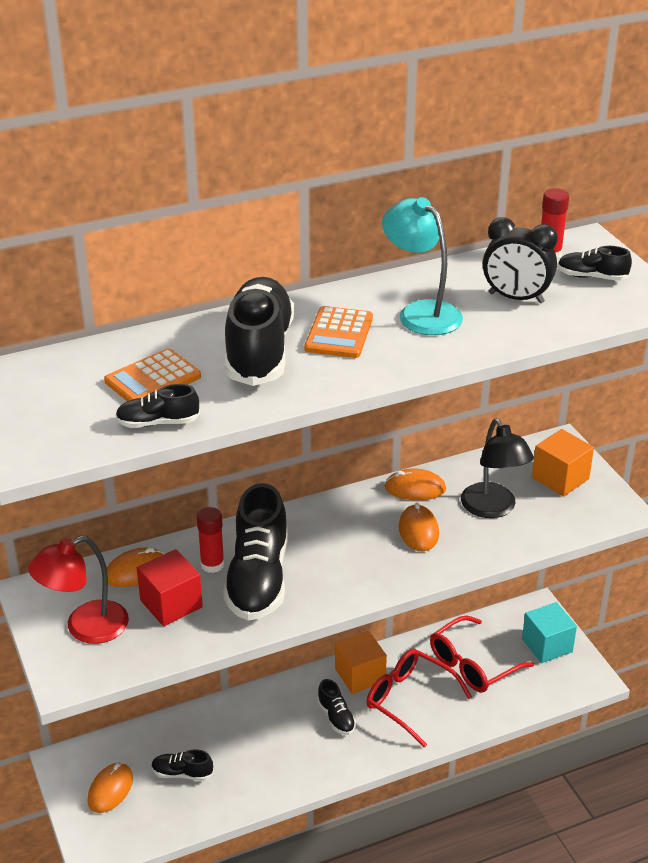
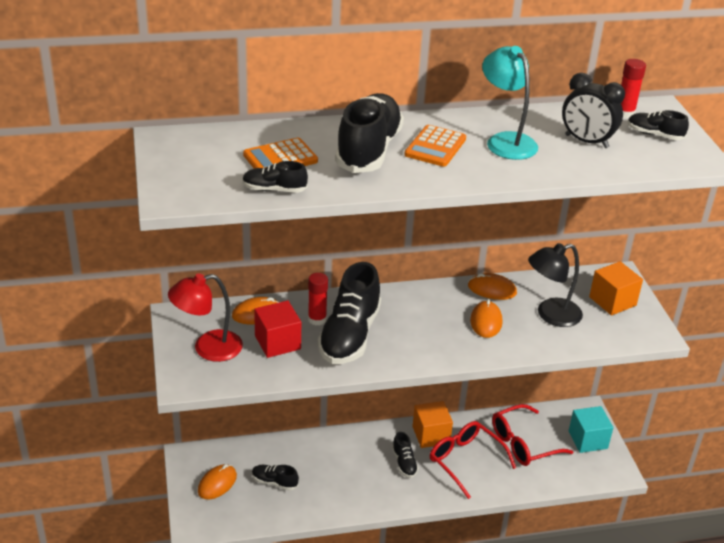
camera: 10 degrees right, 0 degrees up
(493, 508) = (550, 315): black lamp -> black lamp turned 75 degrees clockwise

